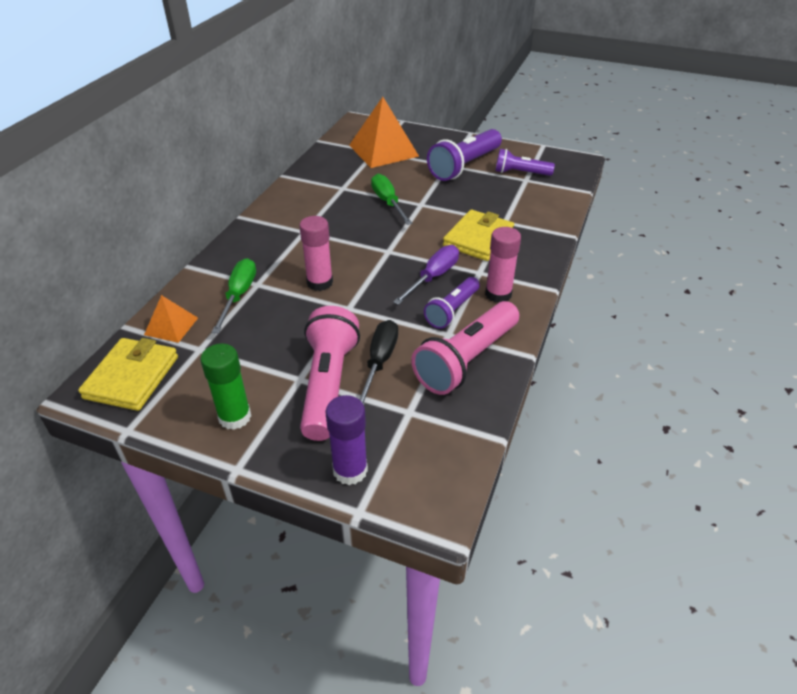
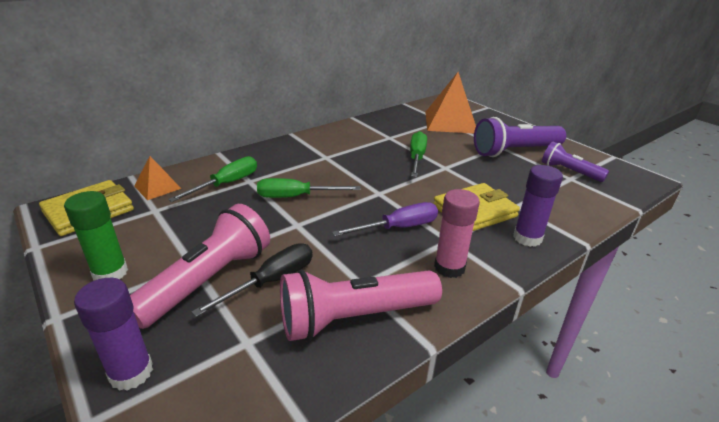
camera: 30 degrees right, 10 degrees down
(320, 282) = (296, 197): pink glue stick -> green screwdriver
(452, 310) = (387, 264): purple flashlight -> none
(532, 247) = (527, 238): none -> purple glue stick

